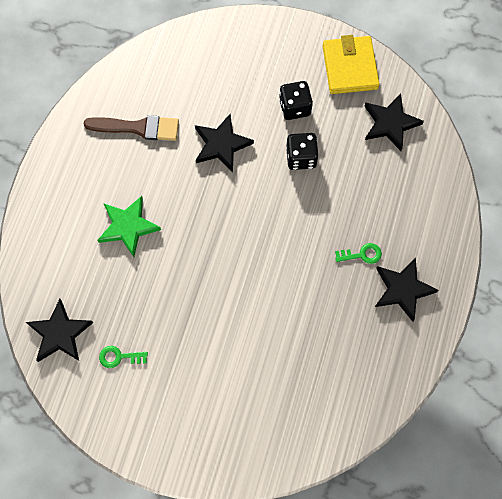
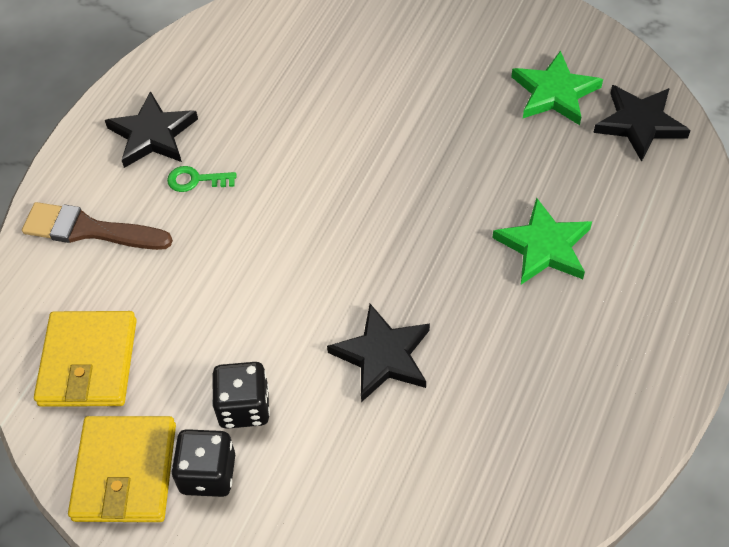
camera: 170 degrees left, 15 degrees down
(119, 357) = (554, 93): green key -> green star
(138, 128) = (527, 399): brown brush -> brown brush (89, 230)
(301, 157) = (253, 322): black dice -> black dice (208, 474)
(390, 123) = (88, 362): black star -> yellow wallet

